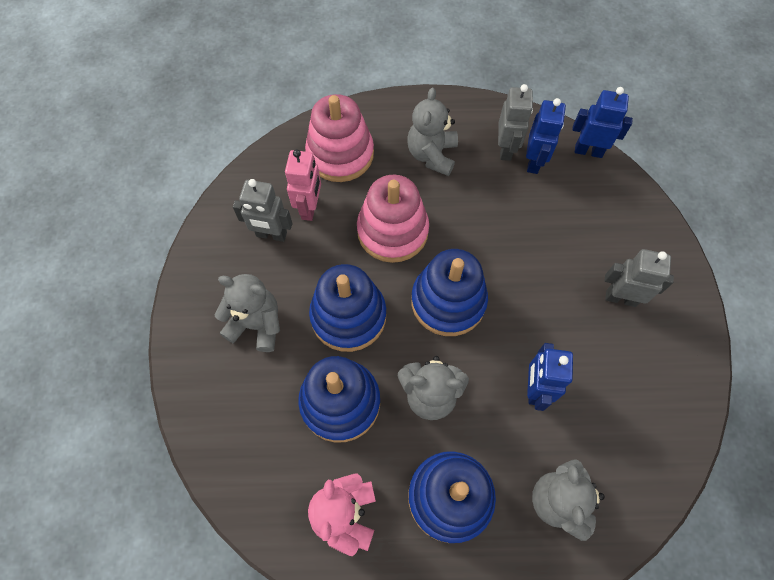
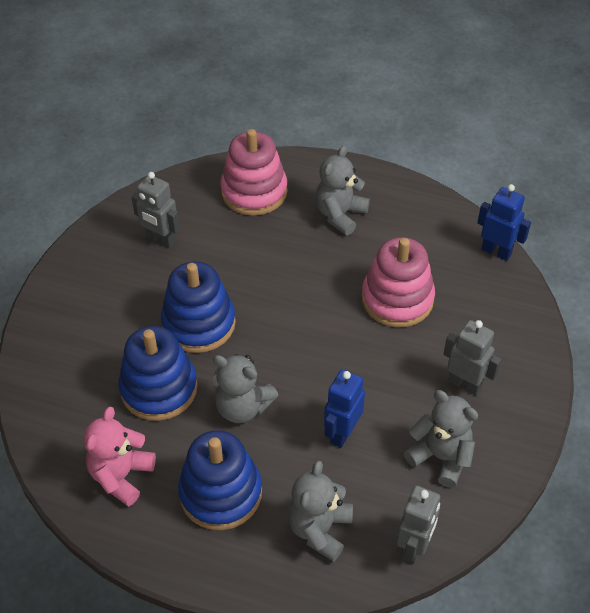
camera: 20 degrees right, 15 degrees down
(256, 324) = (115, 306): grey teddy bear -> grey teddy bear (440, 457)
(310, 208) = (205, 228): pink robot -> none
(392, 231) = (272, 267): pink stacking toy -> pink stacking toy (397, 299)
(448, 301) = (296, 338): blue stacking toy -> none
(506, 149) = (414, 228): grey robot -> grey robot (414, 547)
(534, 162) = (437, 246): blue robot -> none

